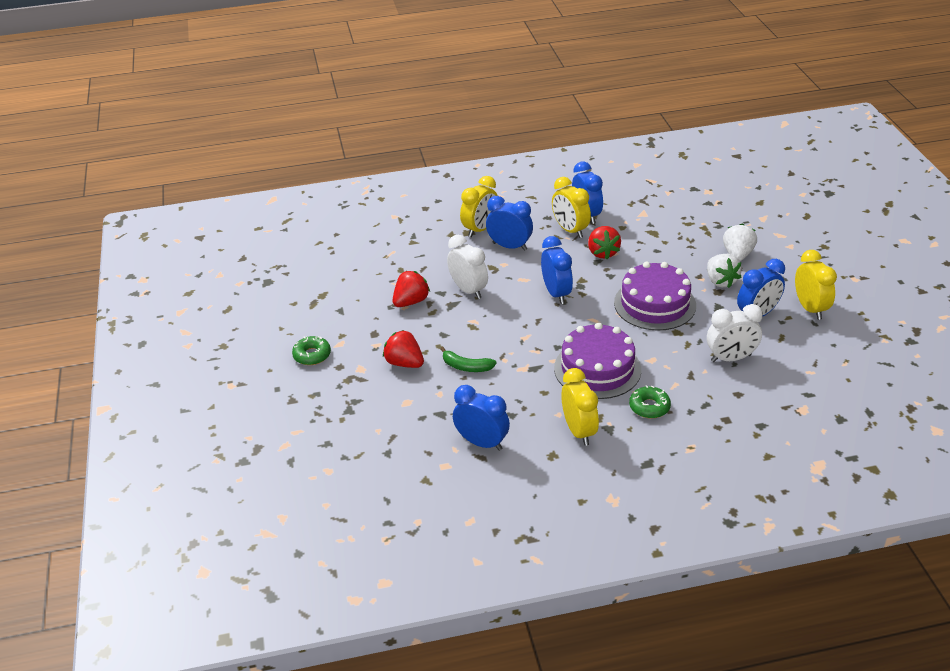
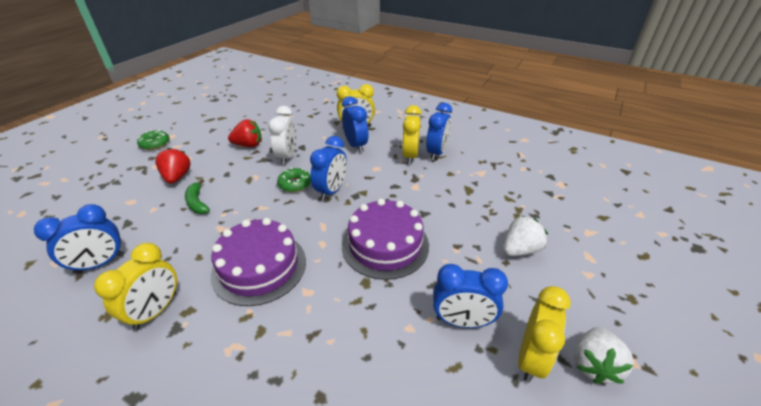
camera: 40 degrees right, 0 degrees up
(482, 443) = (100, 263): blue clock -> blue clock turned 75 degrees clockwise
(602, 253) = (408, 182): red strawberry -> none
(649, 407) = (233, 336): green donut -> green donut (295, 184)
(720, 281) = (470, 263): white strawberry -> white strawberry (593, 364)
(731, 358) = (372, 348): white clock -> none

